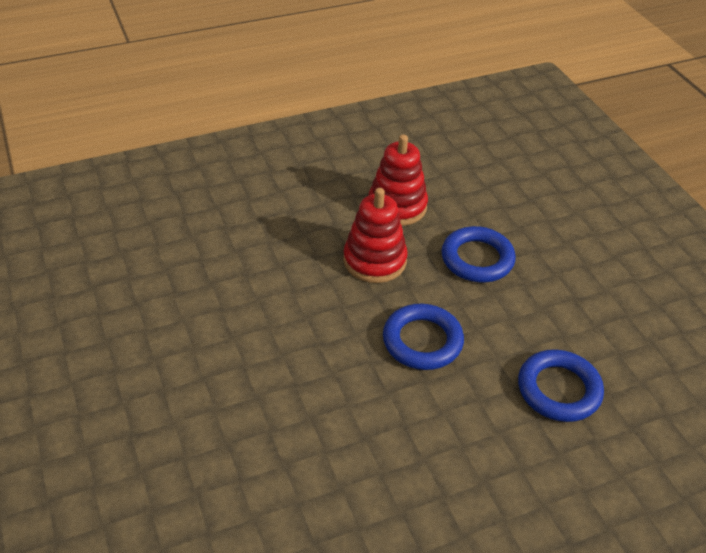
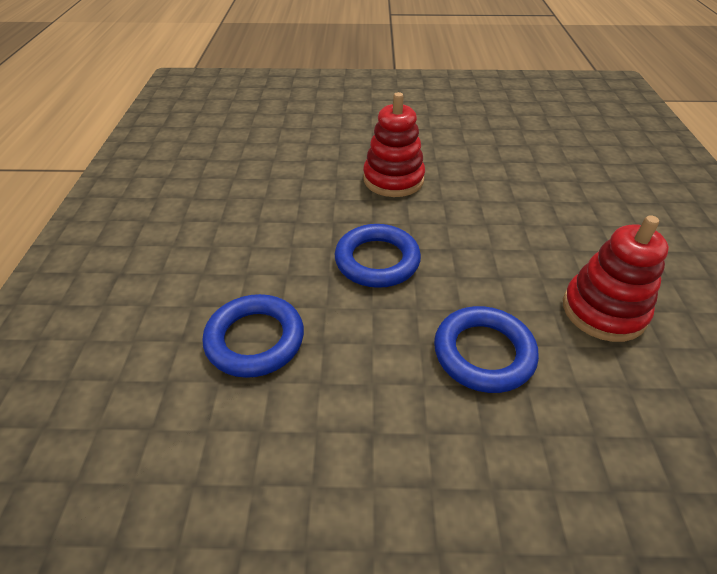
camera: 115 degrees right, 0 degrees up
(374, 260) = (505, 262): red stacking toy -> red stacking toy (393, 179)

